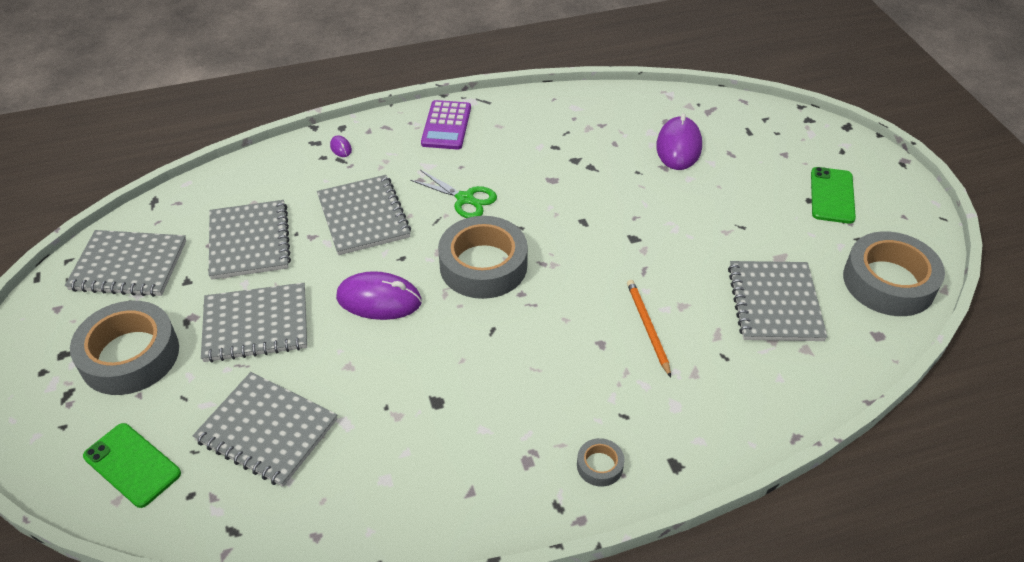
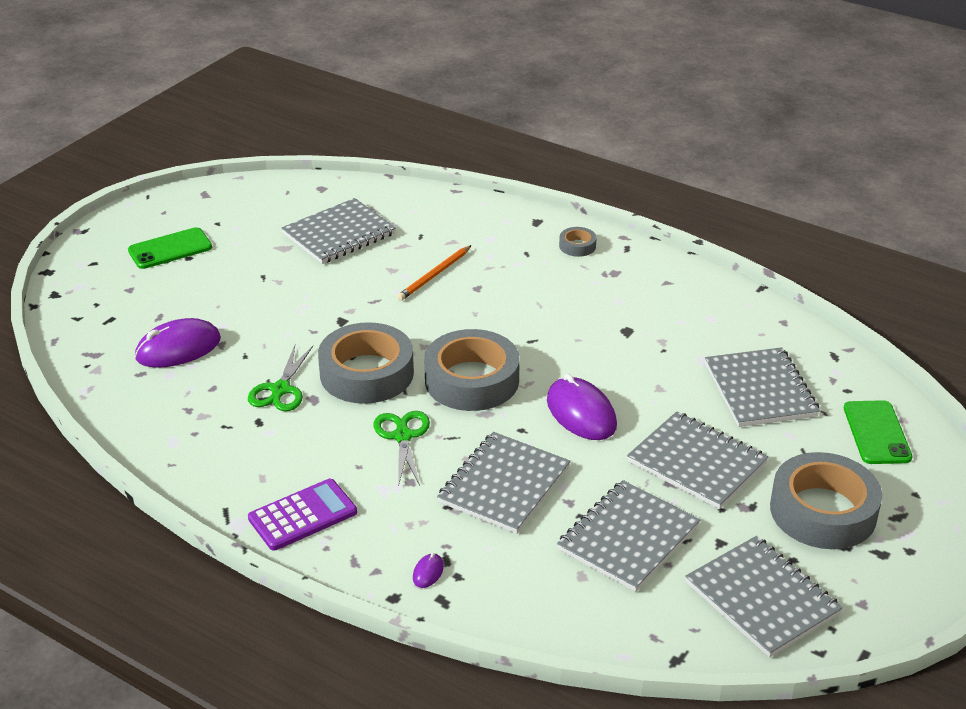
camera: 130 degrees left, 10 degrees down
(579, 170) = (280, 389): none -> green scissors
(888, 282) = (257, 198): grey tape -> grey tape (366, 373)

